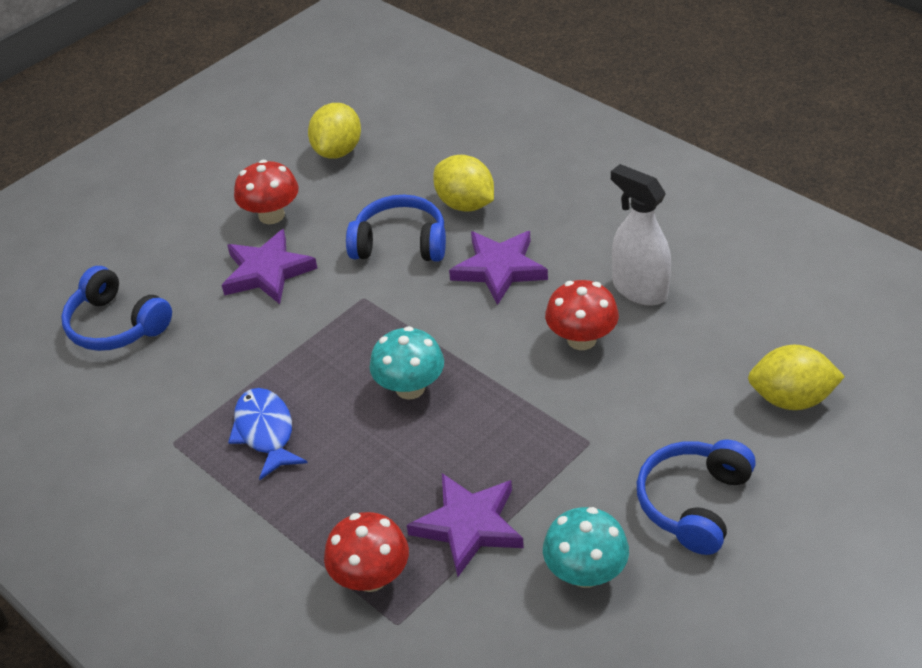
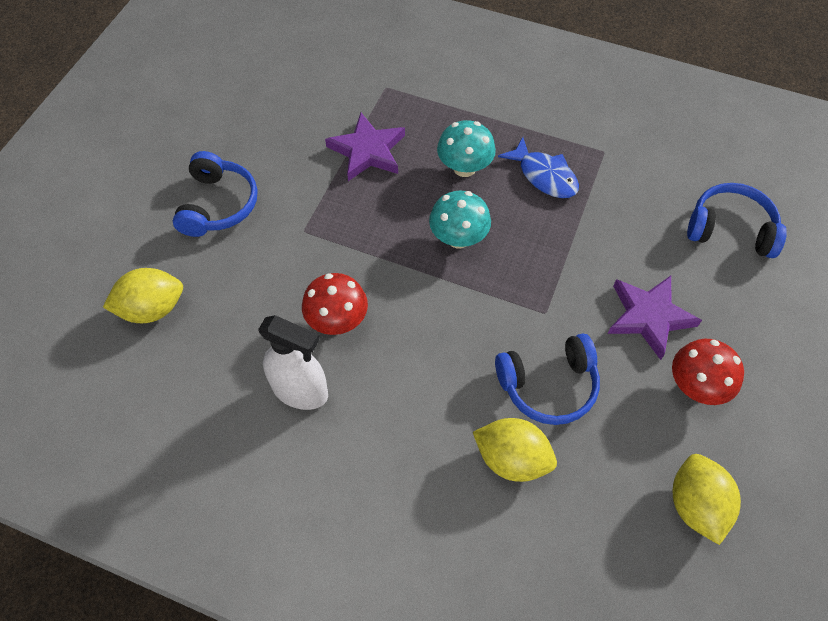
camera: 155 degrees right, 15 degrees up
(371, 577) = (415, 106): red mushroom -> none
(499, 269) = (439, 380): purple star -> none
(585, 573) = (281, 142): turquoise mushroom -> turquoise mushroom (464, 168)

